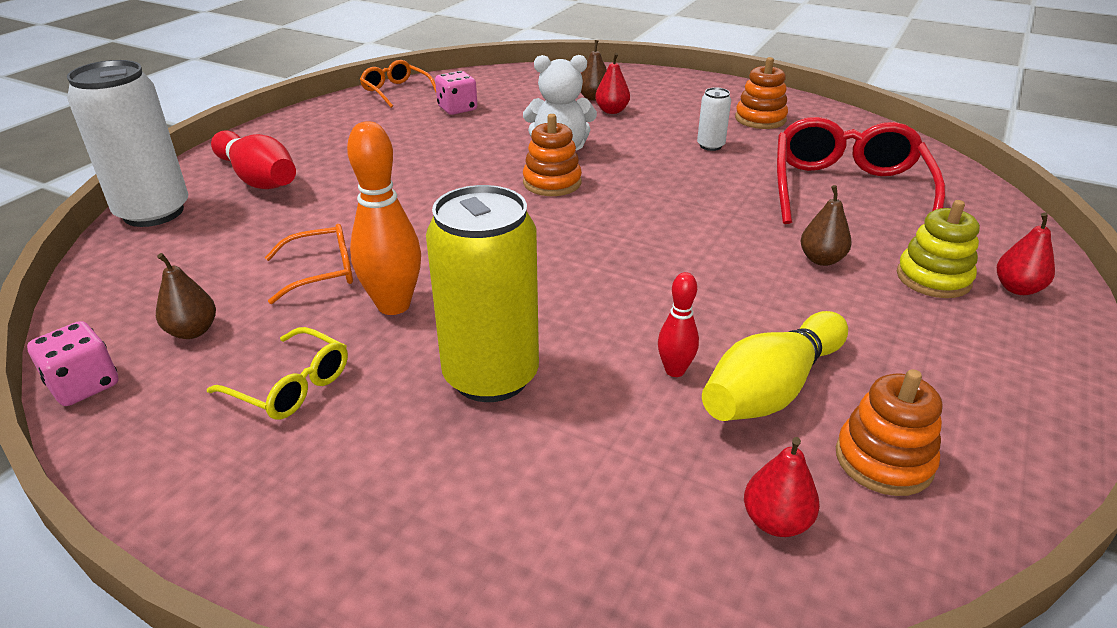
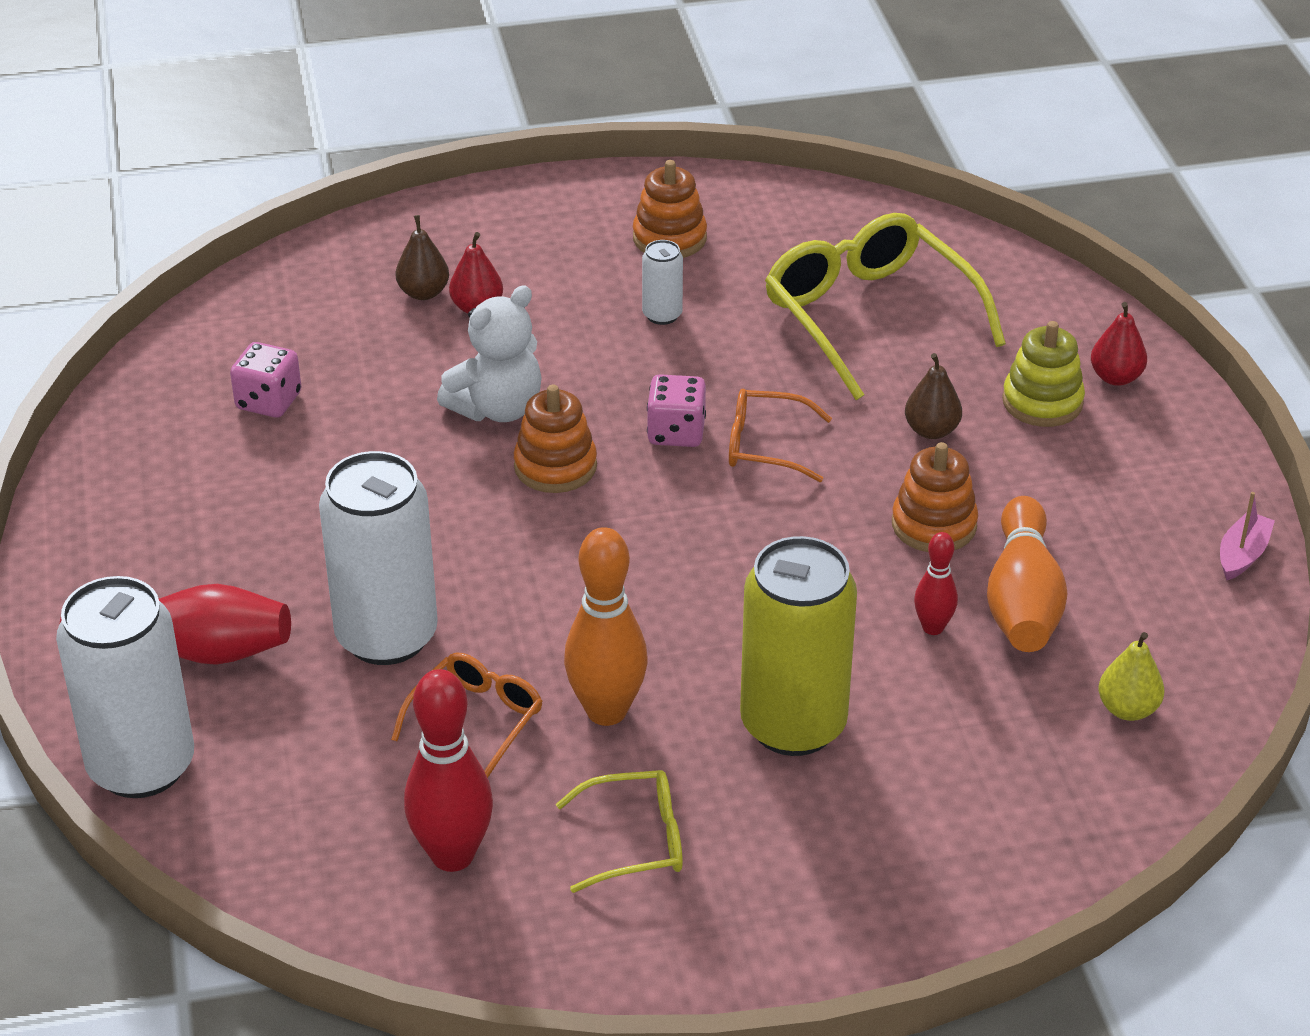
camera: 40 degrees left, 5 degrees up
(84, 385) = (442, 962): pink dice -> pink dice (676, 432)
(192, 331) = (452, 855): brown pear -> red bowling pin
(347, 214) = (386, 636): none -> white can
(396, 91) = (129, 409): orange glasses -> orange glasses (765, 446)
(771, 389) = (1022, 600): yellow bowling pin -> orange bowling pin
(775, 521) = (1127, 709): red pear -> yellow pear
(847, 190) = (869, 317): red glasses -> yellow glasses
(883, 460) = (1153, 615): orange stacking toy -> orange stacking toy (934, 525)
(1030, 459) = (1242, 555): none -> pink boat

